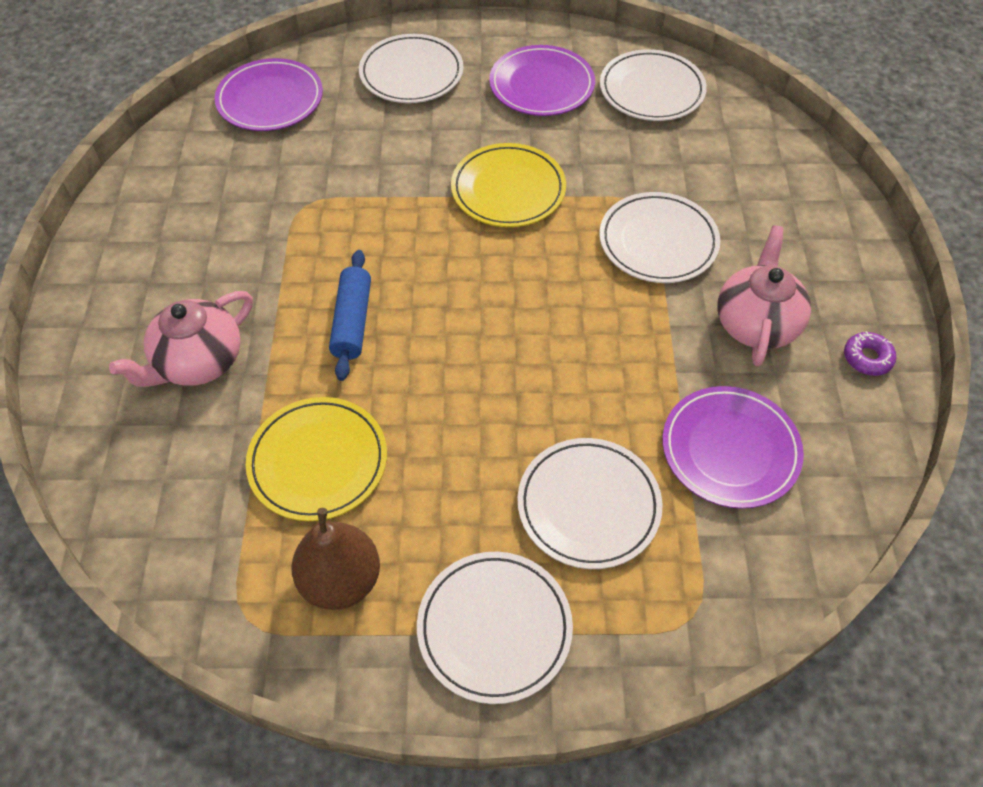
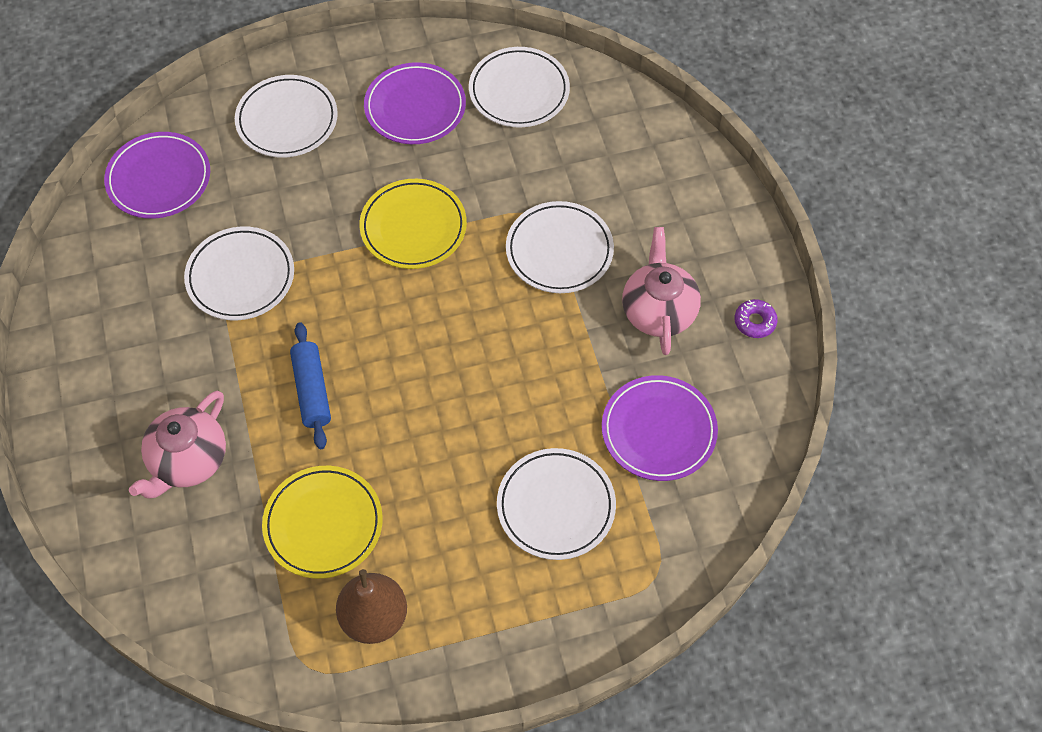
camera: 15 degrees left, 5 degrees up
(494, 628) = (507, 623): white plate -> white plate (240, 276)

